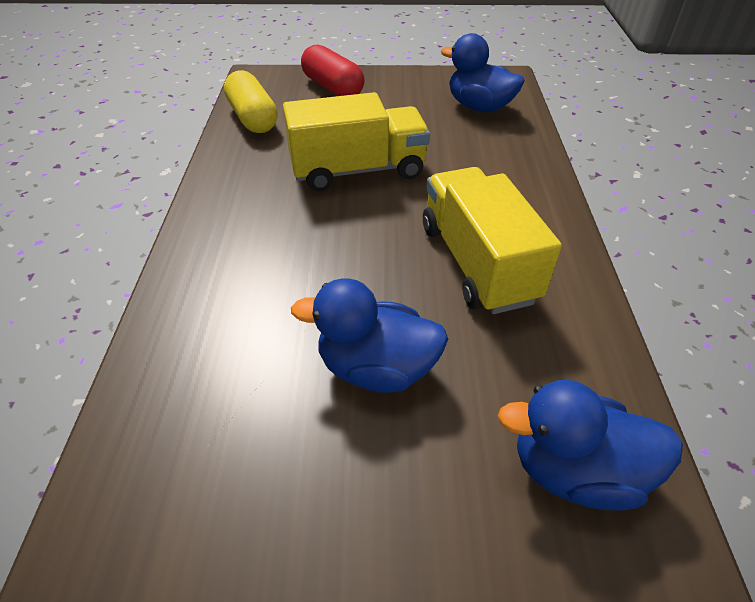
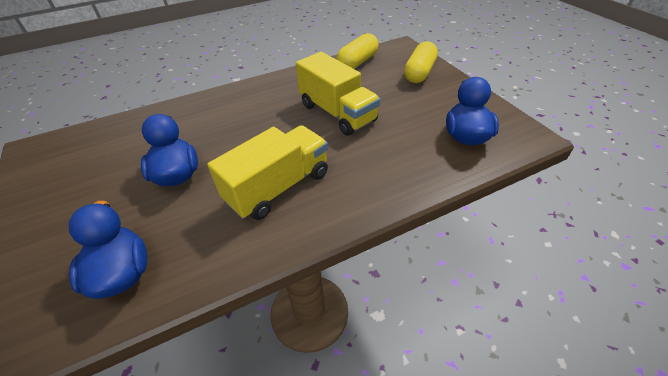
camera: 65 degrees right, 0 degrees up
(333, 87) = (419, 73): red capsule -> yellow capsule

